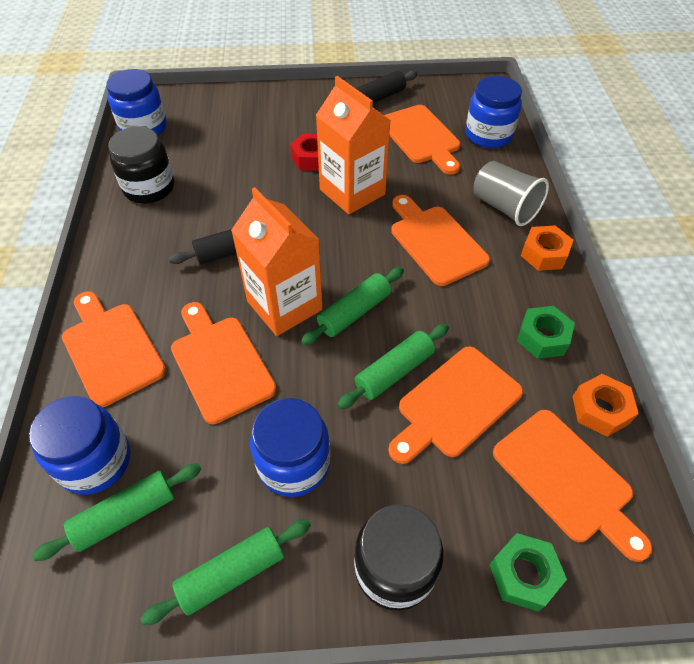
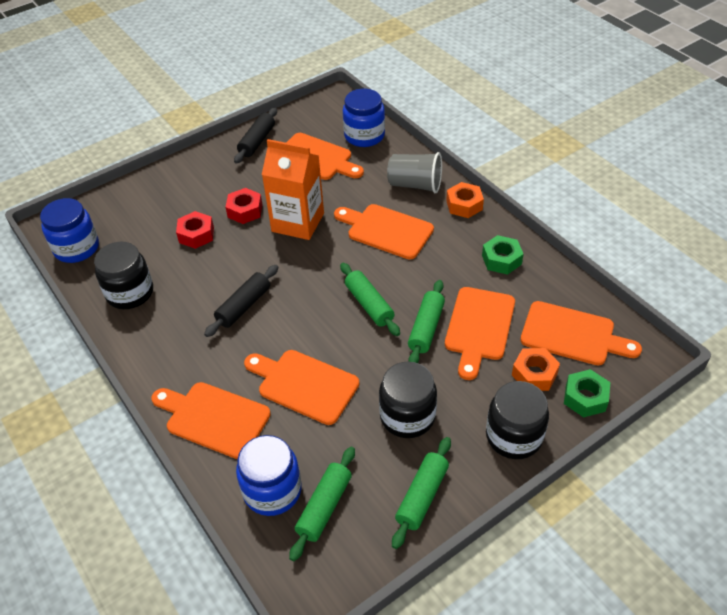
camera: 30 degrees left, 5 degrees down
(250, 161) = (196, 235): none -> red nut
(284, 305) = (316, 324): orange carton -> none
(293, 463) = (407, 416): blue jar -> black jar
(354, 312) = (369, 304): green rolling pin -> green rolling pin turned 45 degrees counterclockwise
(600, 410) = (564, 286): orange nut -> orange nut (534, 374)

